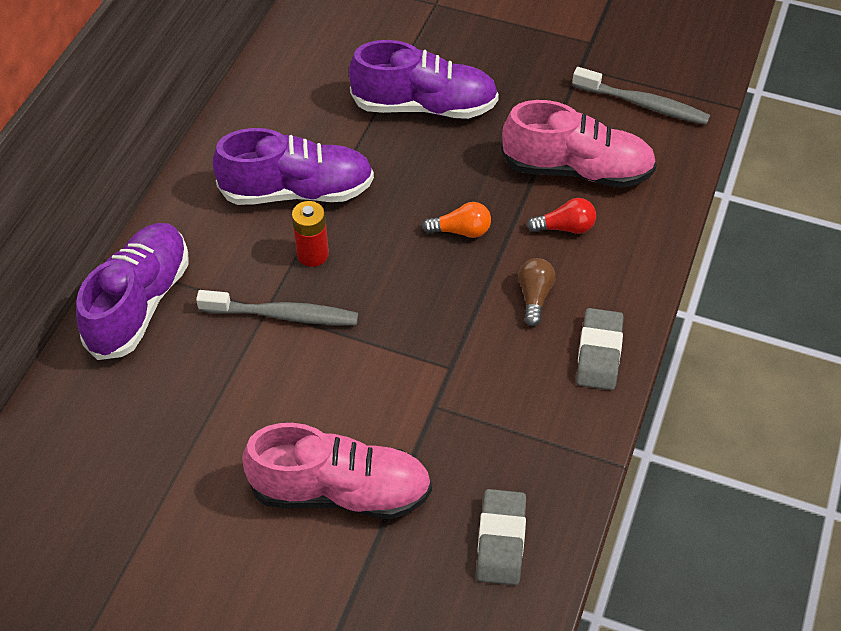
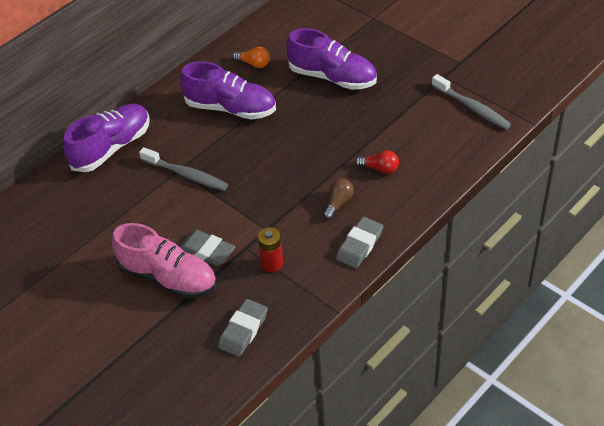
camera: 25 degrees right, 5 degrees down
(312, 254) = (220, 146): red battery -> red battery (272, 263)
(379, 428) = (207, 251): none -> grey eraser
(461, 231) = (315, 154): orange light bulb -> orange light bulb (254, 64)
(577, 170) = (406, 137): pink shoe -> none

